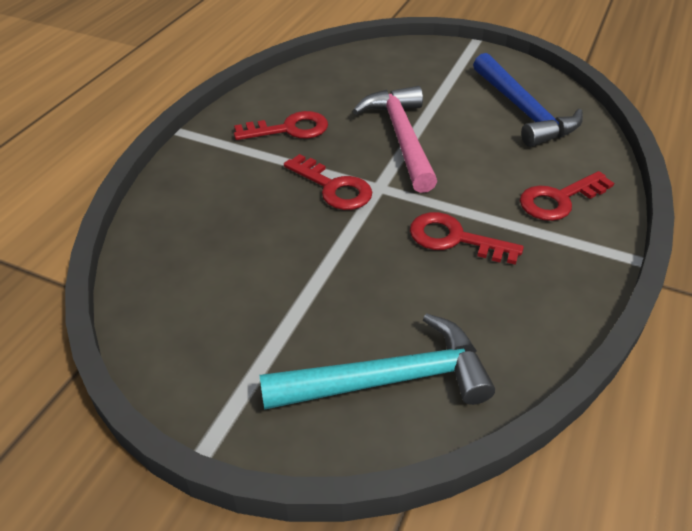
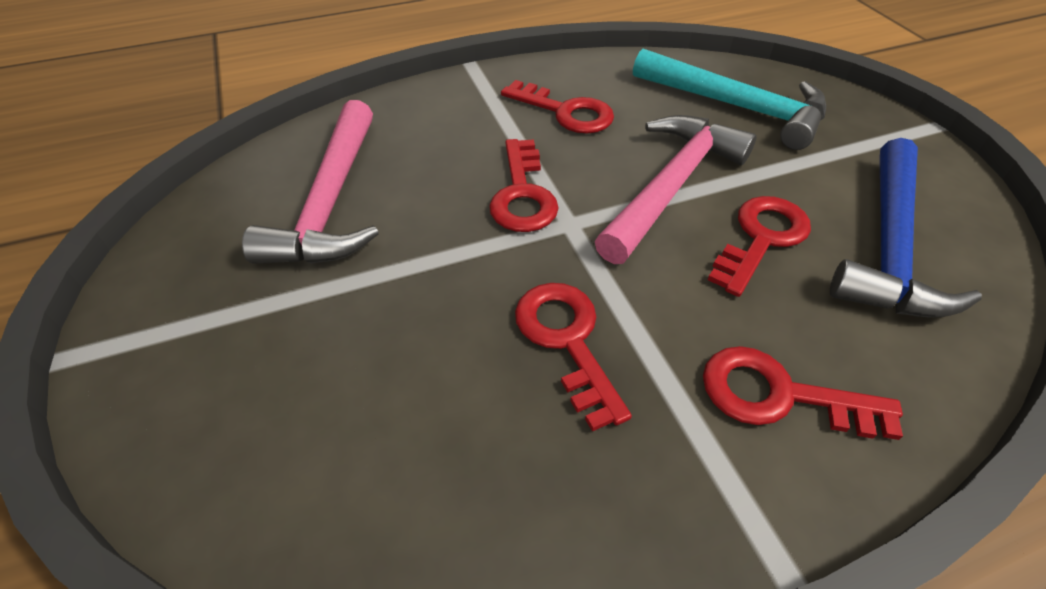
camera: 45 degrees right, 5 degrees up
(226, 262) = (331, 201): none -> pink hammer
(388, 379) = (272, 437): turquoise hammer -> turquoise hammer (735, 107)
(472, 139) = (761, 238): none -> red key

